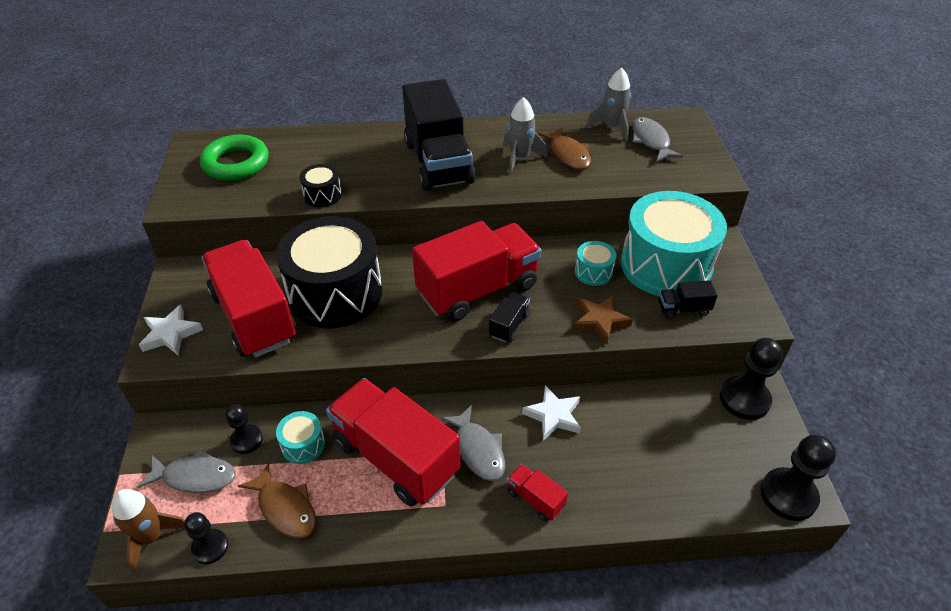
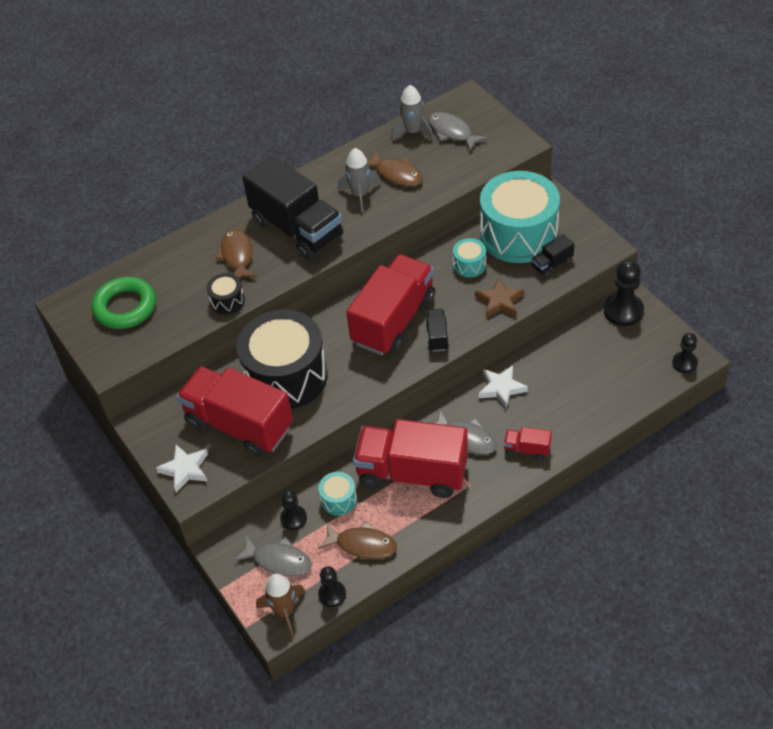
camera: 25 degrees left, 5 degrees up
(195, 477) = (278, 560): grey fish -> grey fish turned 45 degrees clockwise
(366, 162) = (237, 255): none -> brown fish
(788, 495) = (684, 363): black pawn -> black pawn, size x0.61

